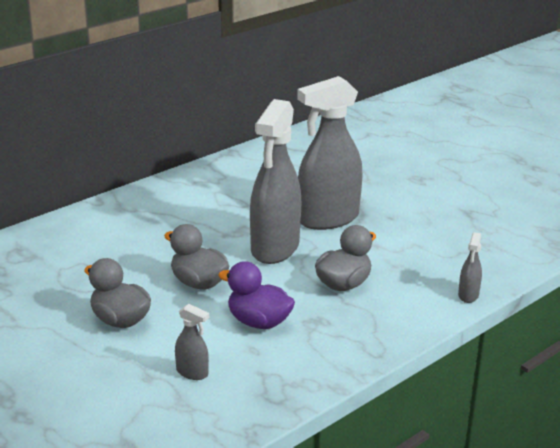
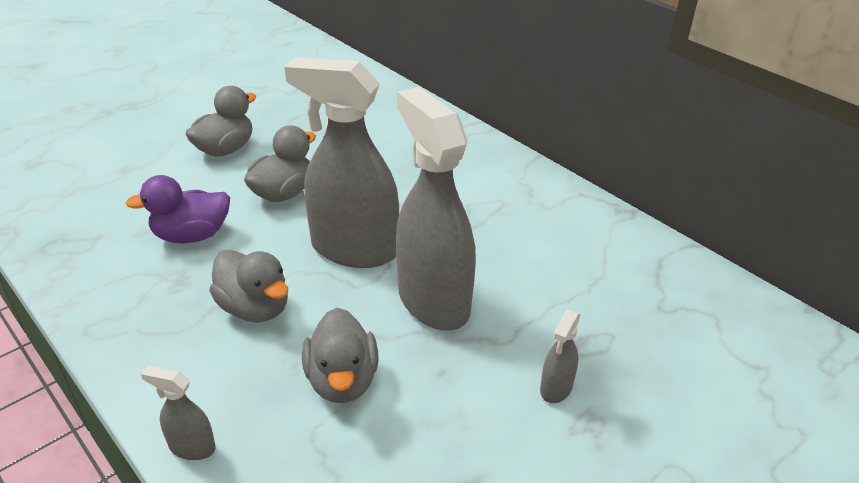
camera: 90 degrees right, 10 degrees up
(192, 372) = (120, 193): grey spray bottle -> grey spray bottle (556, 388)
(258, 322) = (192, 235): purple duck -> purple duck turned 135 degrees counterclockwise
(404, 248) = (342, 380): none -> grey duck

